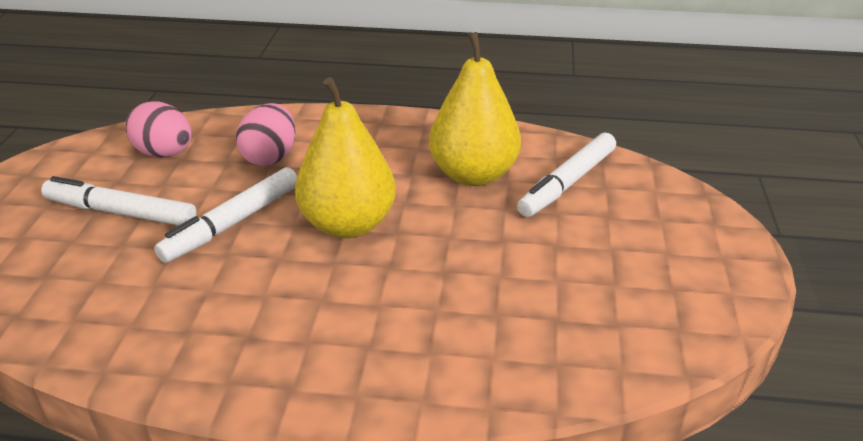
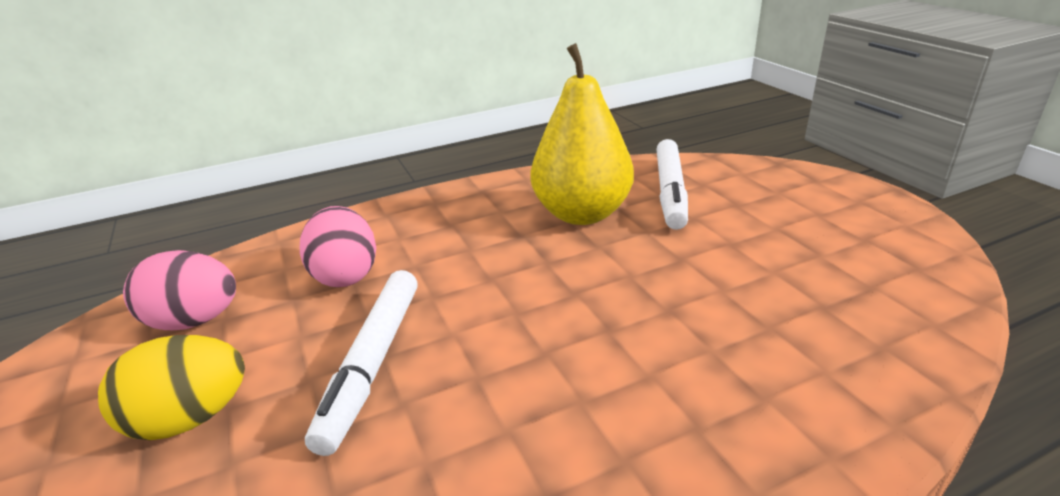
camera: 30 degrees left, 5 degrees down
(121, 212) = (190, 419): white marker -> yellow egg
(348, 224) = (514, 306): yellow pear -> none

